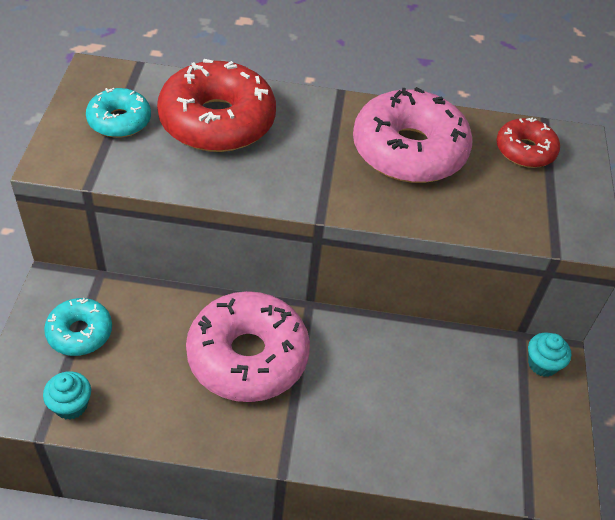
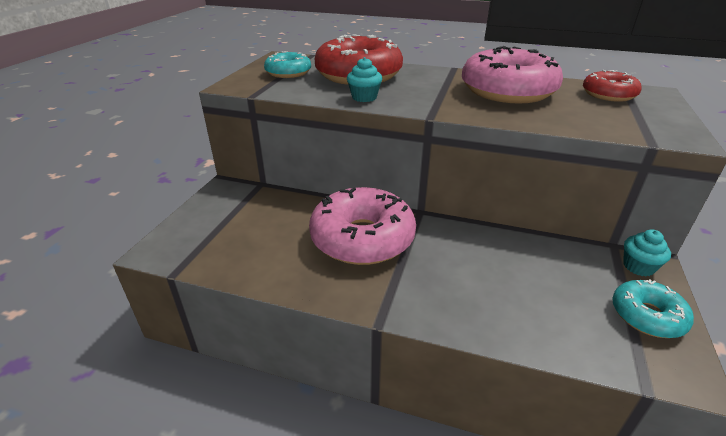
camera: 15 degrees right, 15 degrees down
(71, 405) = (207, 256): turquoise cupcake -> turquoise cupcake (364, 97)
(80, 333) = (233, 214): turquoise donut -> turquoise donut (647, 316)

